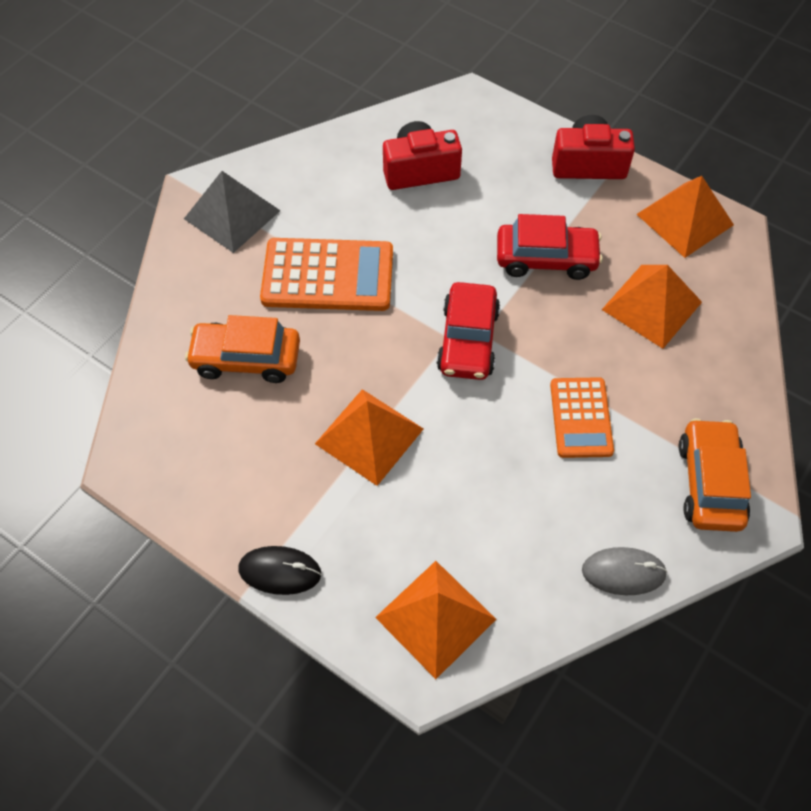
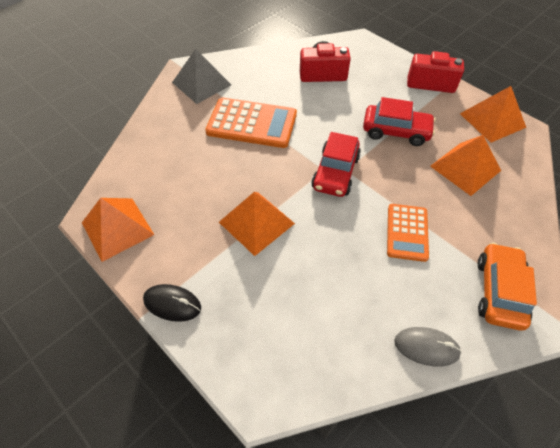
camera: 10 degrees right, 5 degrees down
(246, 359) = (187, 164): orange car -> none
(436, 618) = (277, 357): orange pyramid -> orange pyramid (117, 228)

